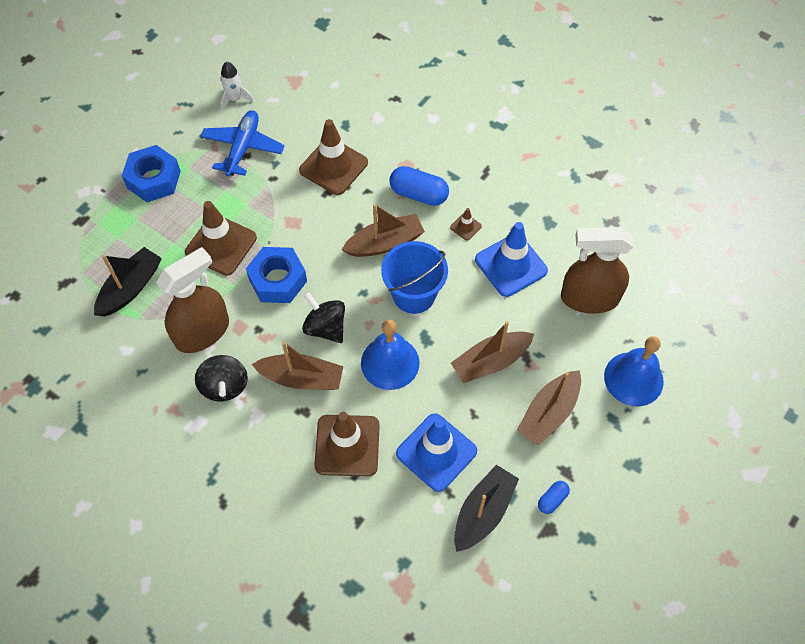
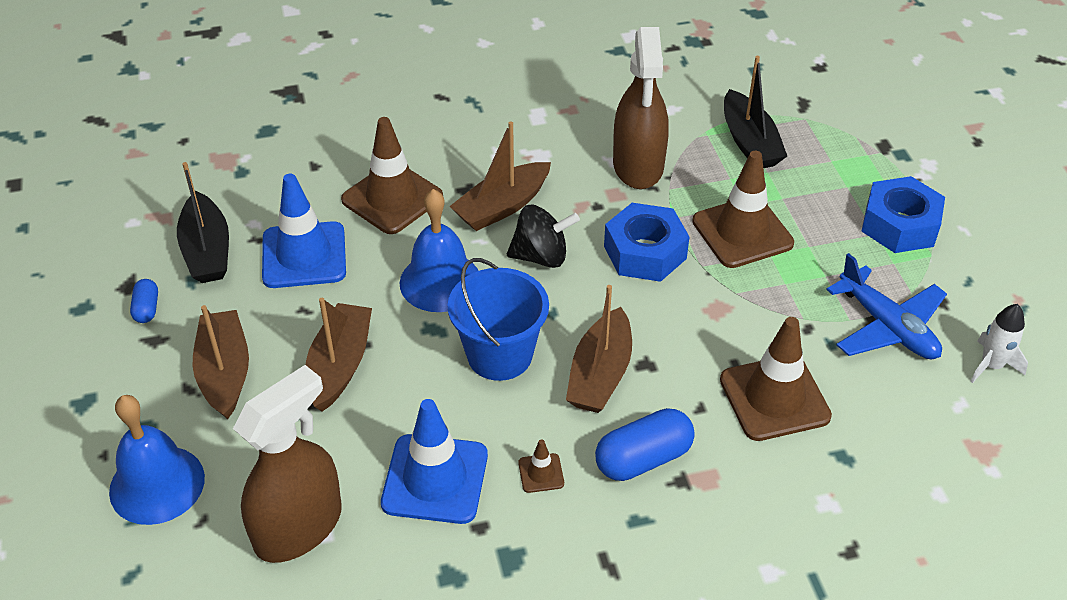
camera: 130 degrees right, 15 degrees down
(224, 386) = (556, 151): black spinning top -> none

